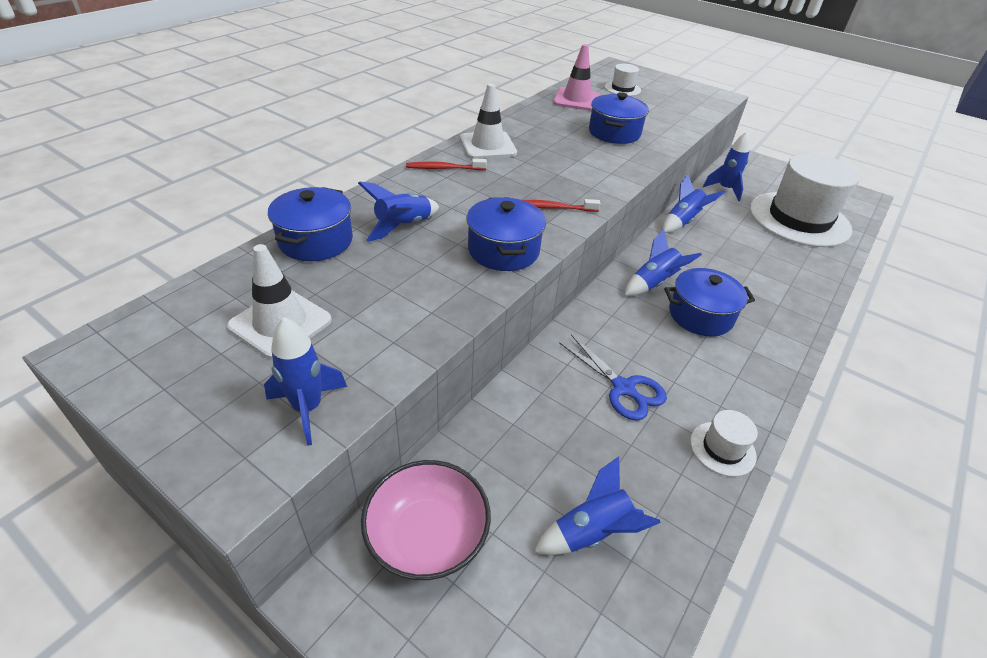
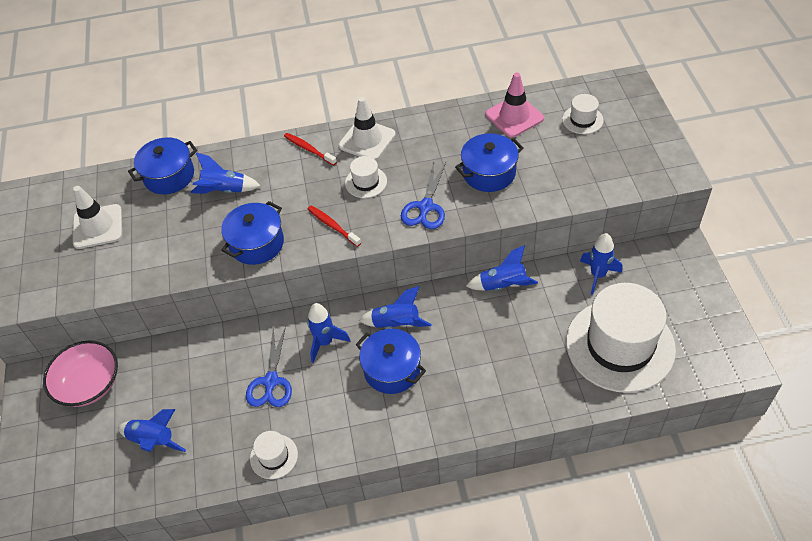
camera: 50 degrees right, 10 degrees up
(308, 408) = (61, 285): blue rocket -> blue rocket (325, 342)
(532, 170) = (366, 182): none -> white hat
(605, 167) = (426, 207): none -> blue scissors

